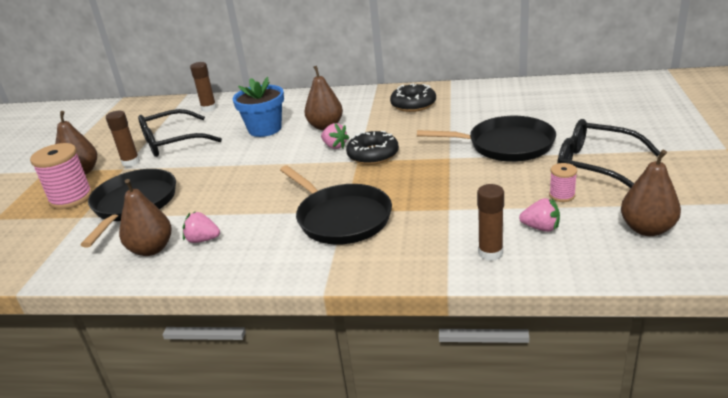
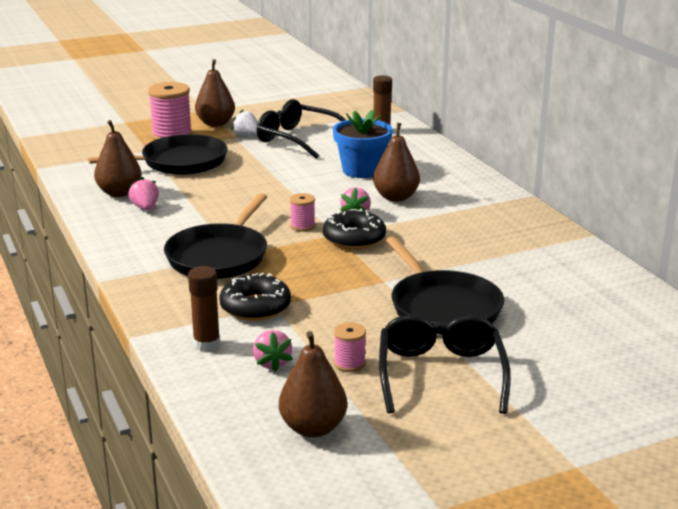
camera: 55 degrees right, 5 degrees down
(131, 162) = (247, 136): brown glue stick -> white strawberry
(329, 171) = (302, 226): none -> pink spool
(413, 104) = (497, 229): black donut -> black donut (255, 307)

